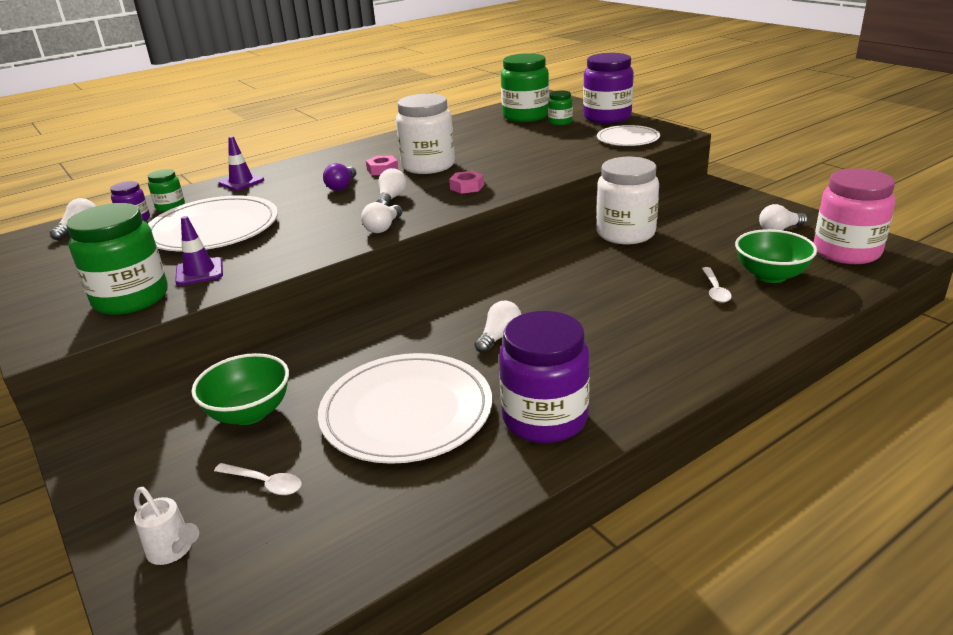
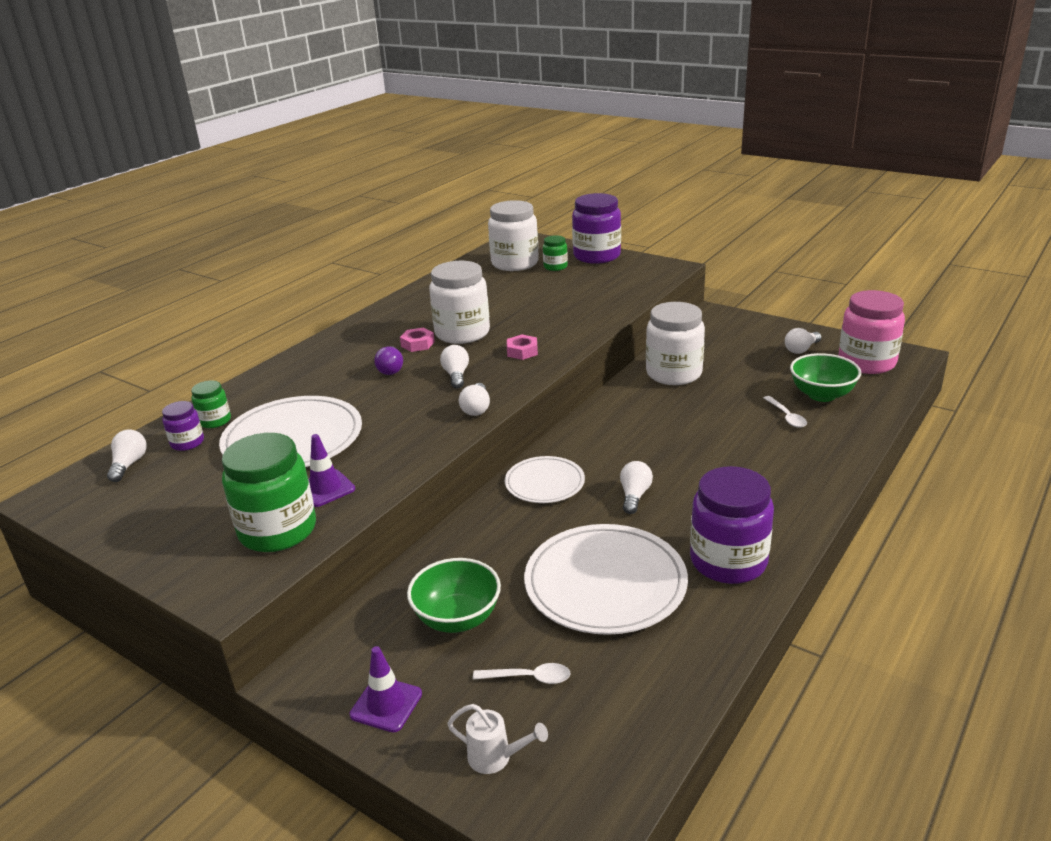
camera: 20 degrees left, 0 degrees up
(241, 182) = (271, 379): purple traffic cone -> purple traffic cone (386, 704)
(525, 116) = (515, 263): green jar -> white jar
(628, 139) = (635, 278): white plate -> white plate (544, 483)

